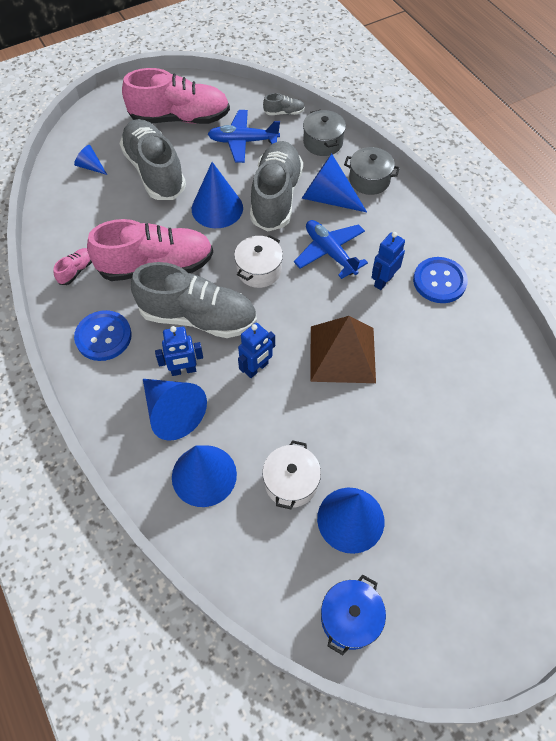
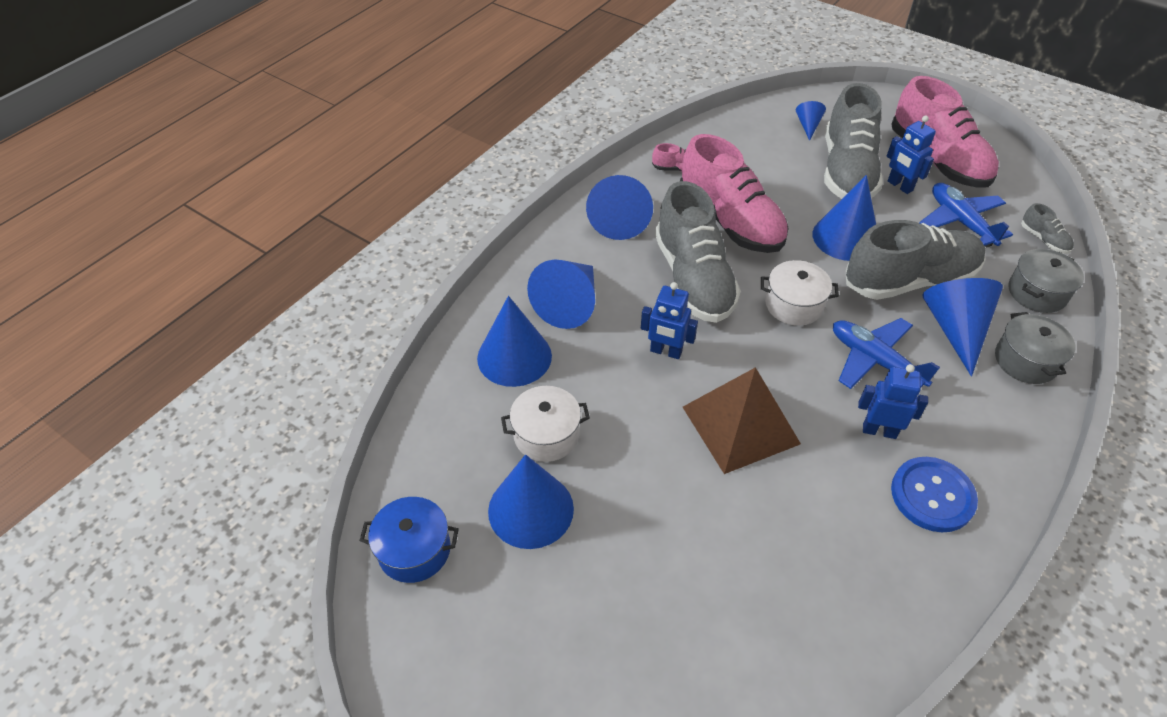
camera: 65 degrees right, 10 degrees down
(103, 336) = (619, 219): blue button -> blue cone
(154, 171) = (847, 171): grey shoe -> grey shoe turned 150 degrees clockwise
(183, 370) = (622, 293): blue robot -> blue robot (899, 186)
(330, 252) = (875, 361): blue plane -> blue plane turned 75 degrees counterclockwise

